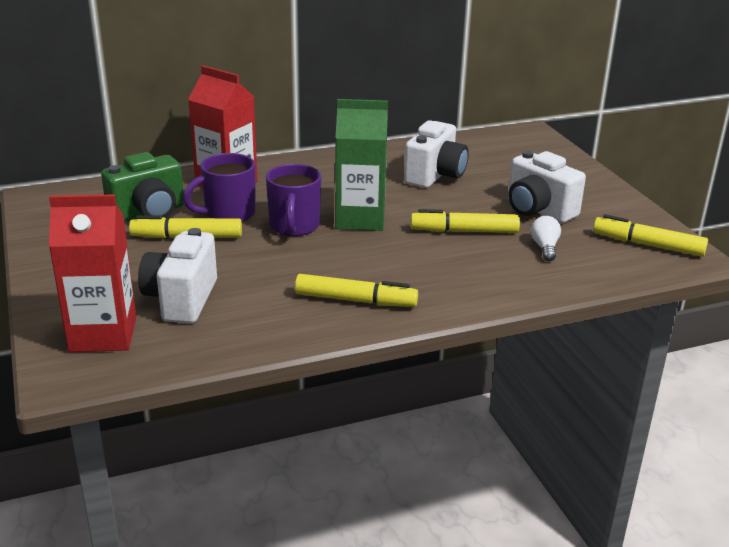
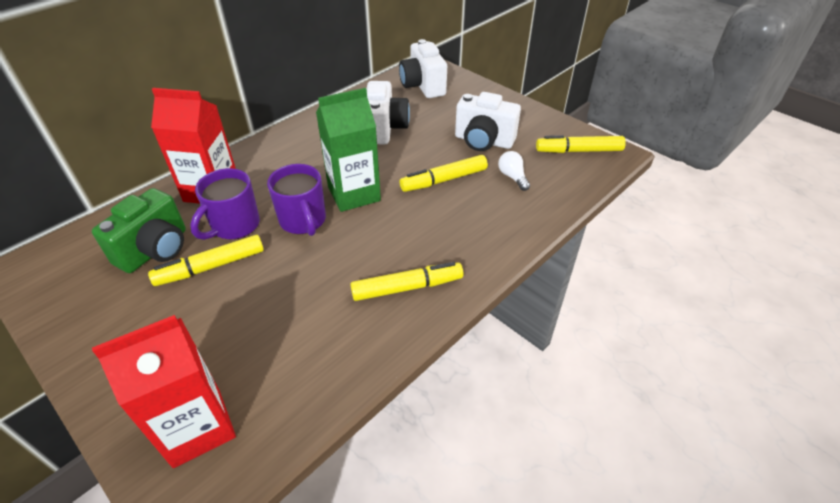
camera: 25 degrees left, 15 degrees up
(182, 300) = (251, 348): white camera -> white camera (423, 86)

